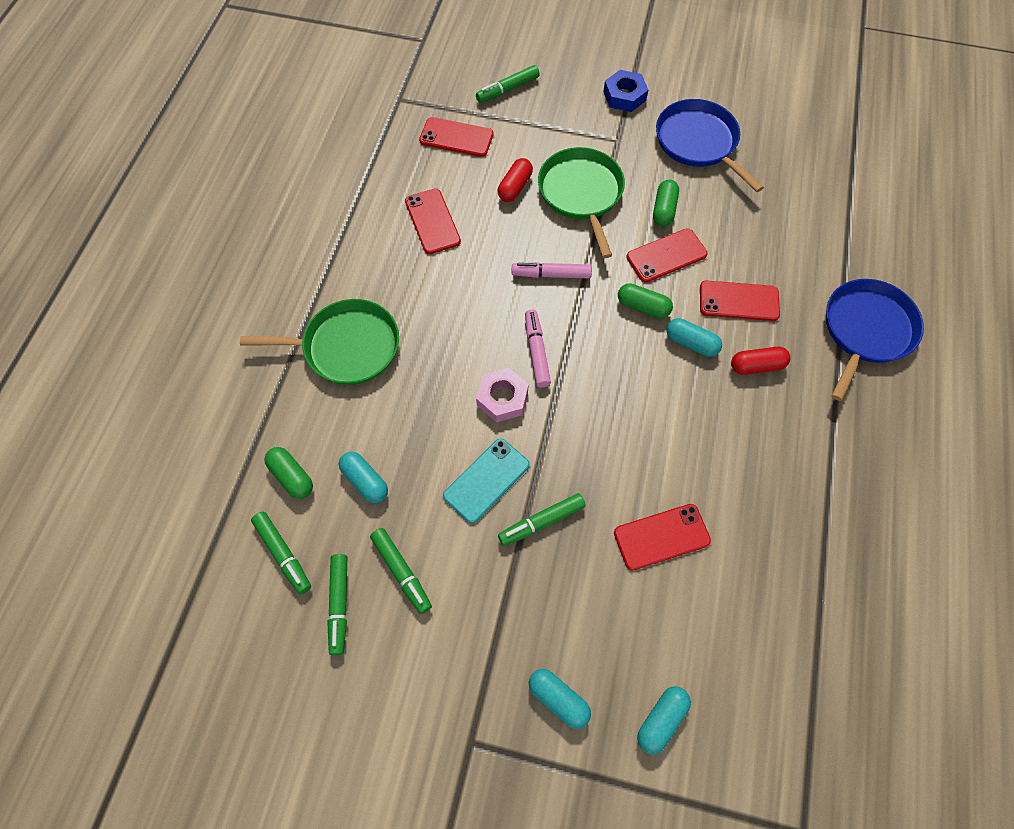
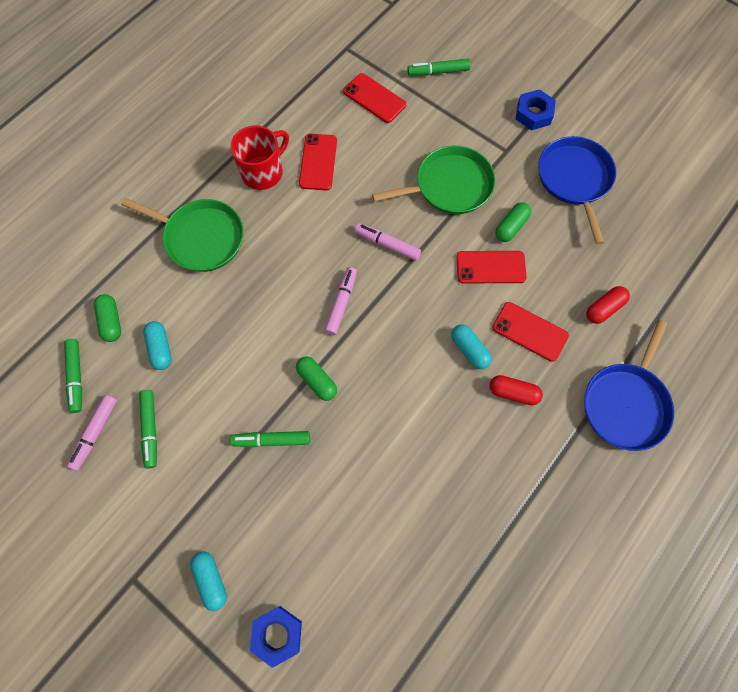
camera: 25 degrees right, 5 degrees up
(339, 604) = (95, 433): green marker -> pink marker
(378, 253) = (263, 172): none -> red mug
(486, 480) = (248, 388): turquoise phone -> none
(502, 398) = (294, 329): pink nut -> none
(515, 187) = (398, 159): red capsule -> red capsule (604, 308)
(581, 194) = (449, 186): green pan -> green pan turned 60 degrees clockwise
(643, 307) = (446, 302): green capsule -> green capsule (317, 381)
(661, 536) = (356, 495): red phone -> none
(661, 720) = (277, 634): turquoise capsule -> blue nut
(865, 330) = (626, 403): blue pan -> blue pan turned 150 degrees clockwise

